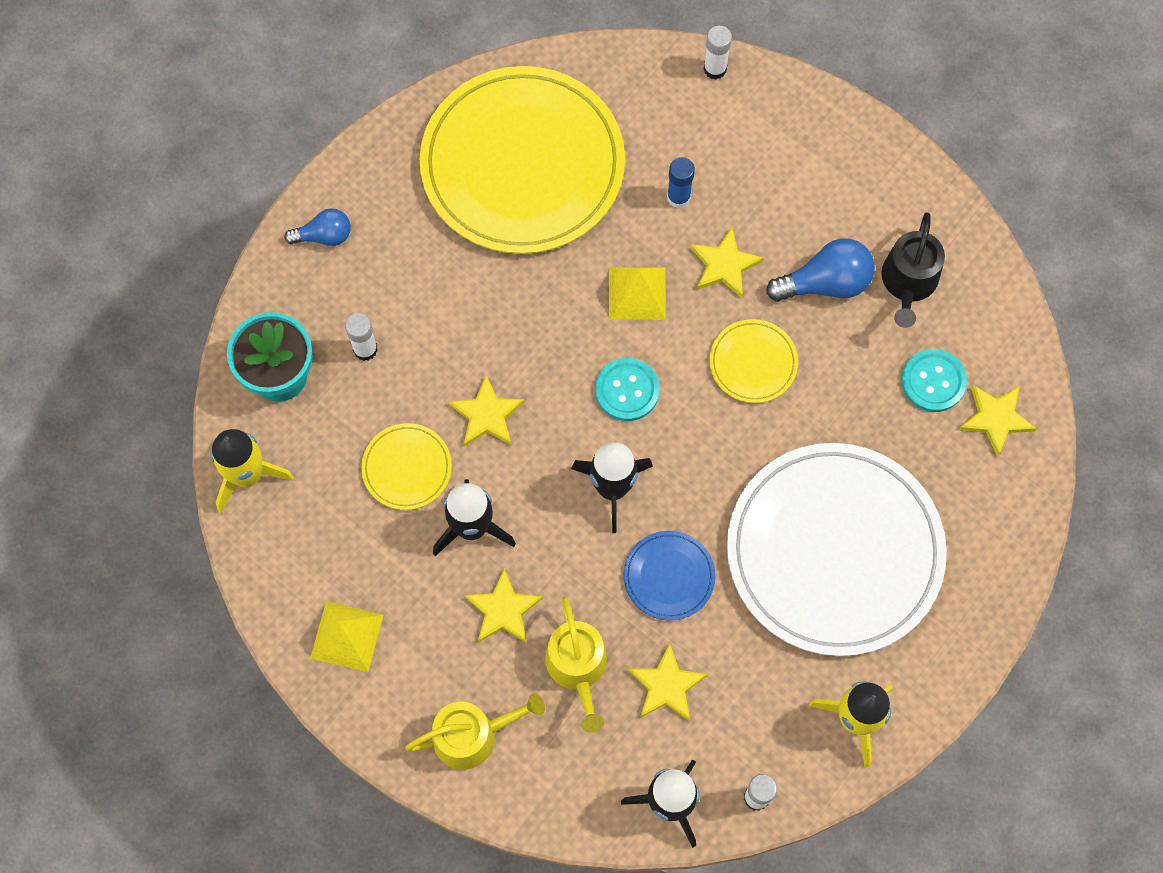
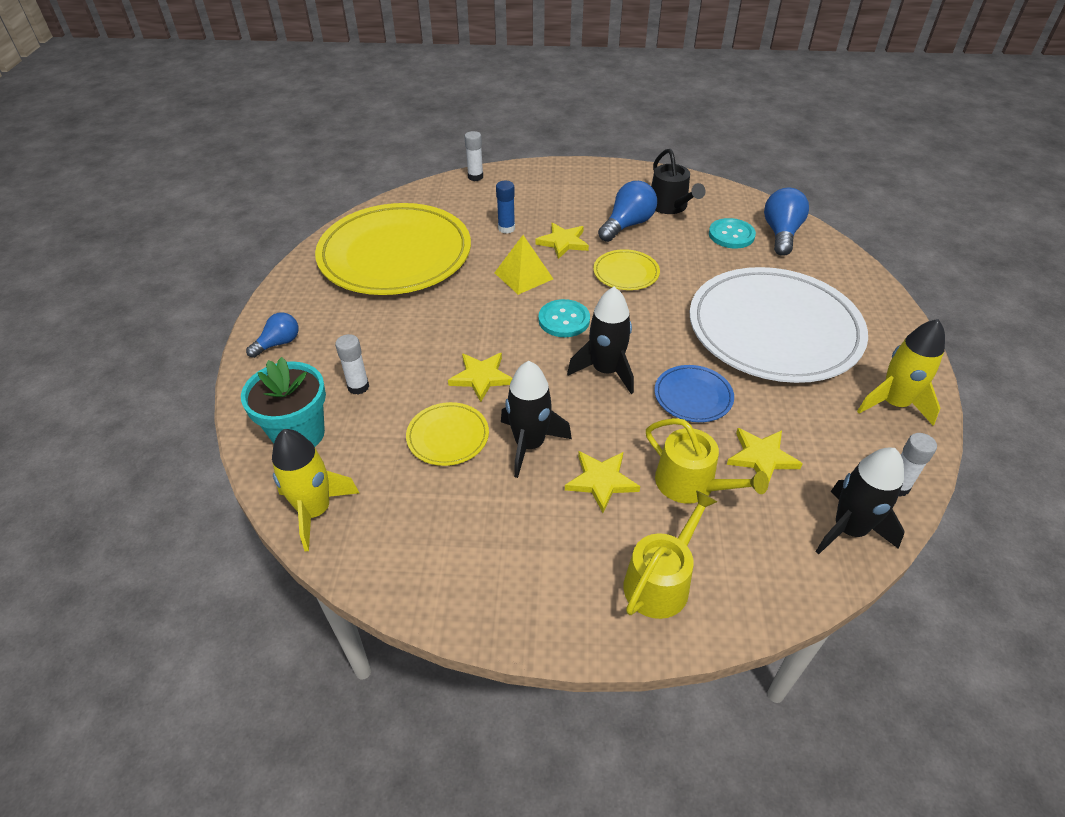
camera: 35 degrees left, 25 degrees down
(346, 636) = (492, 575): yellow pyramid -> none
(995, 418) = (781, 234): yellow star -> blue light bulb

